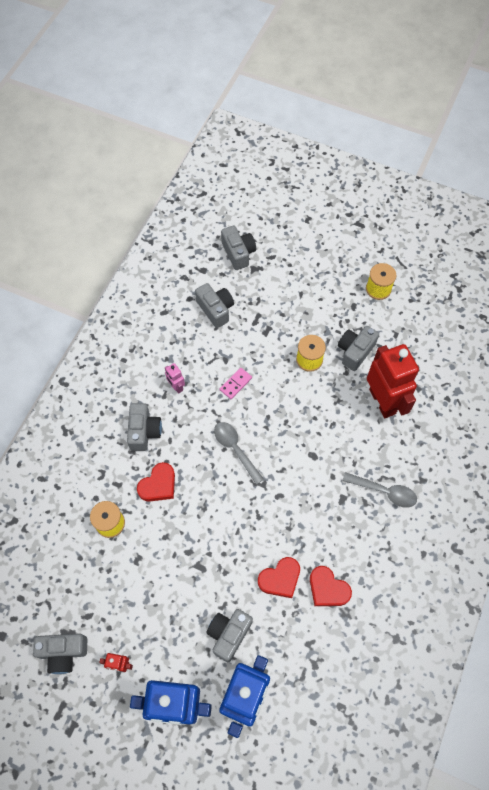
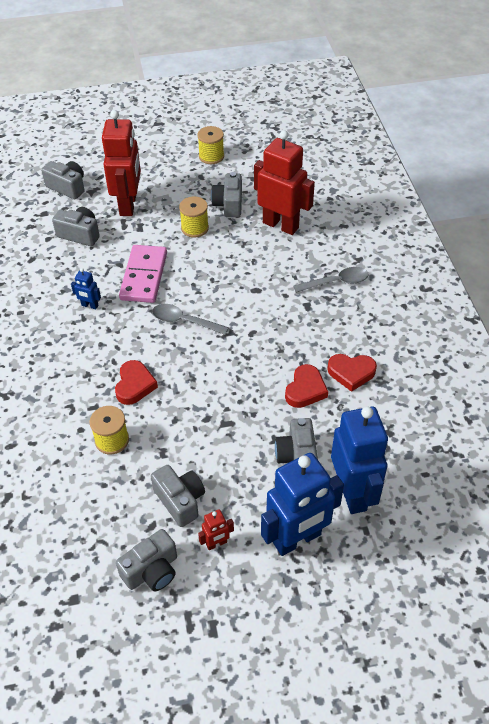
camera: 35 degrees left, 15 degrees down
(144, 431) = (86, 353): grey camera -> grey camera (180, 500)
(176, 387) = (89, 305): pink robot -> blue robot
(236, 384) = (144, 276): pink domino -> pink domino, size x2.08
(273, 301) = (128, 205): none -> red robot

